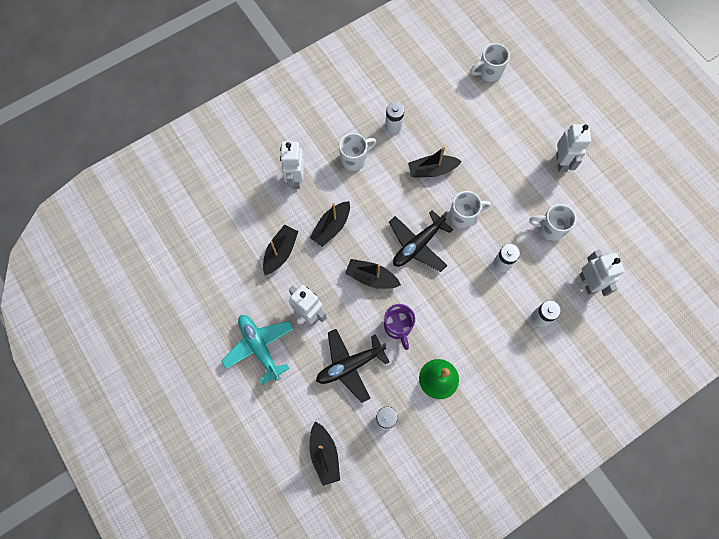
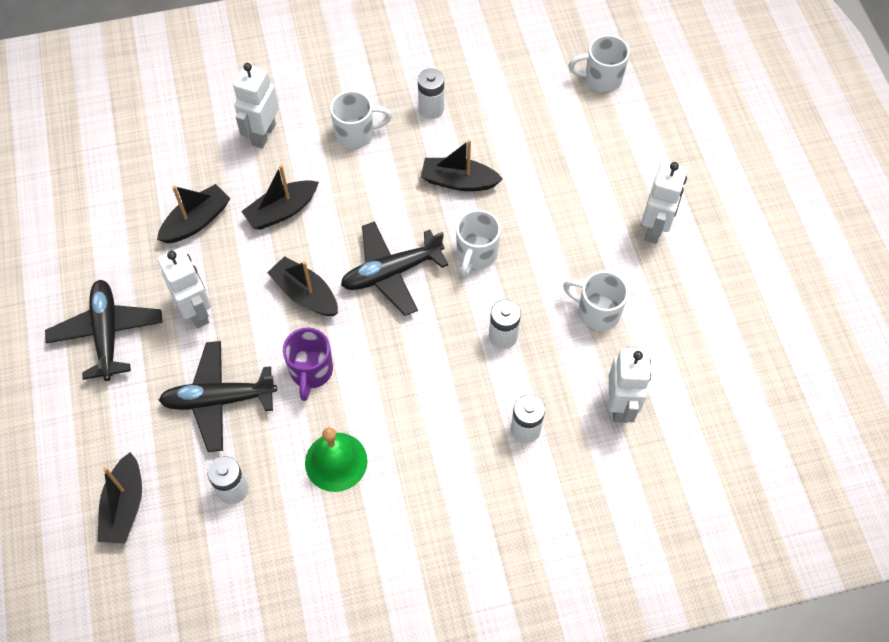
camera: 20 degrees right, 10 degrees down
(259, 347) = (107, 333): turquoise plane -> black plane
(463, 215) = (476, 255): white mug -> white mug turned 105 degrees clockwise

